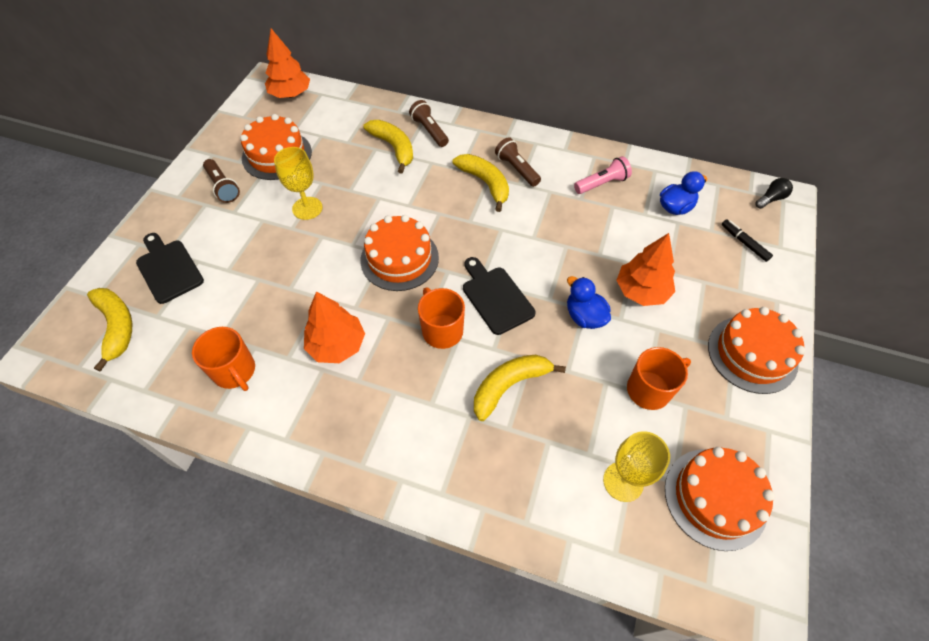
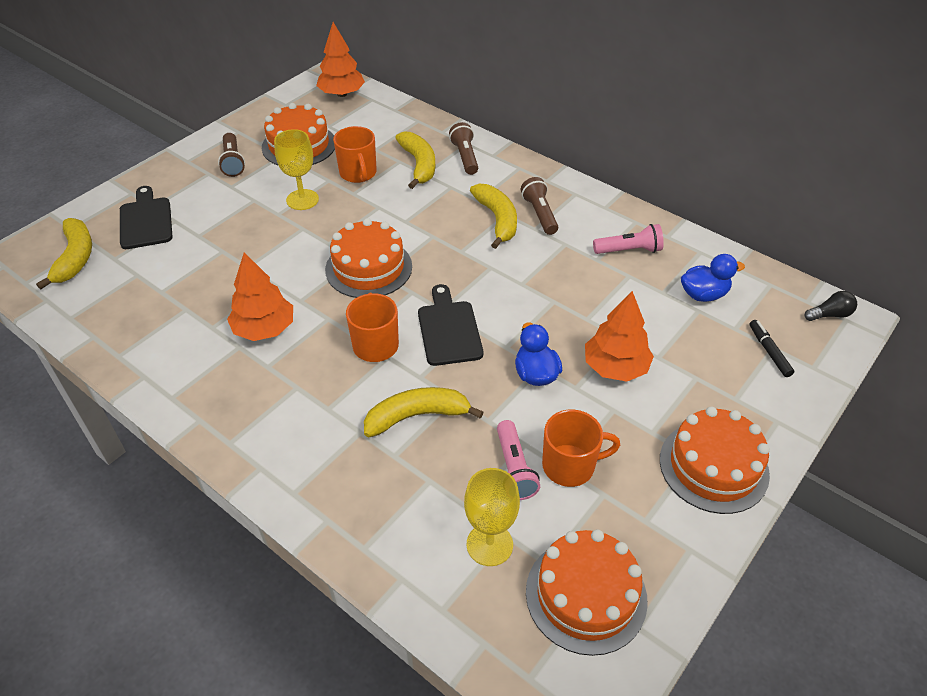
camera: 20 degrees right, 10 degrees down
(235, 371) = (157, 325): orange mug -> orange mug (358, 173)
(609, 407) = (514, 469): none -> pink flashlight

